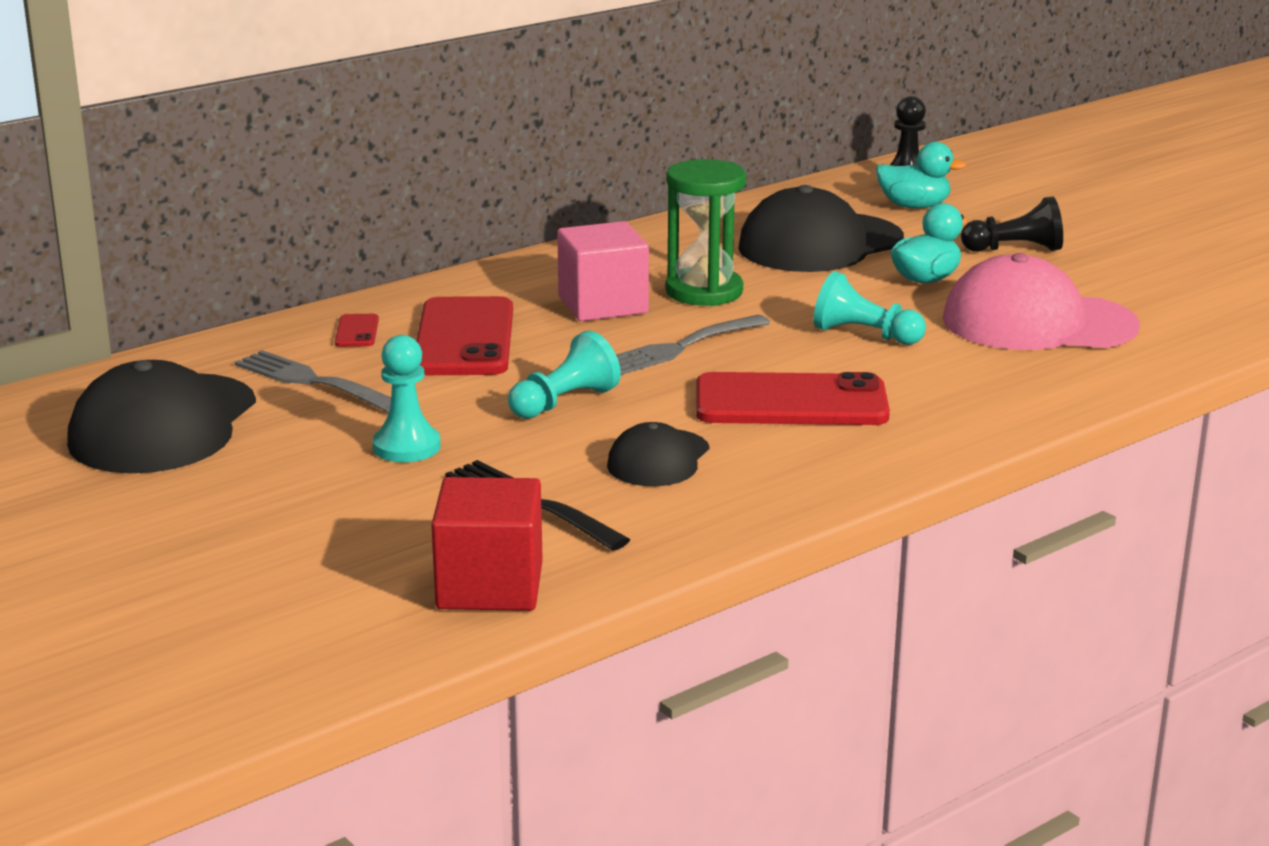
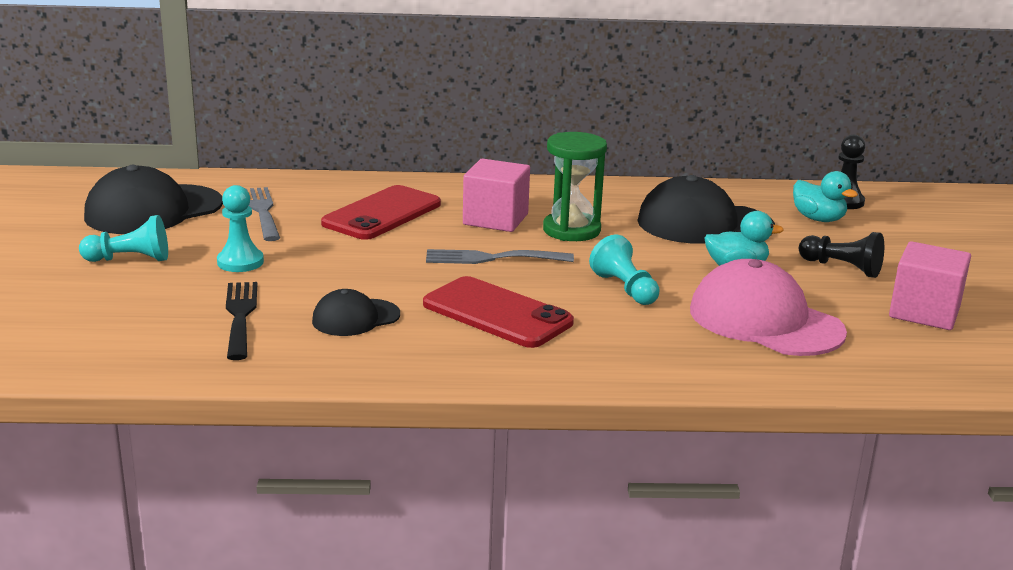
camera: 35 degrees right, 0 degrees up
(357, 331) = (335, 192): red phone -> none
(490, 586) = (135, 353): red cube -> none
(564, 402) = (367, 267): turquoise pawn -> turquoise pawn (130, 259)
(1147, 269) = (924, 312): none -> pink cube

